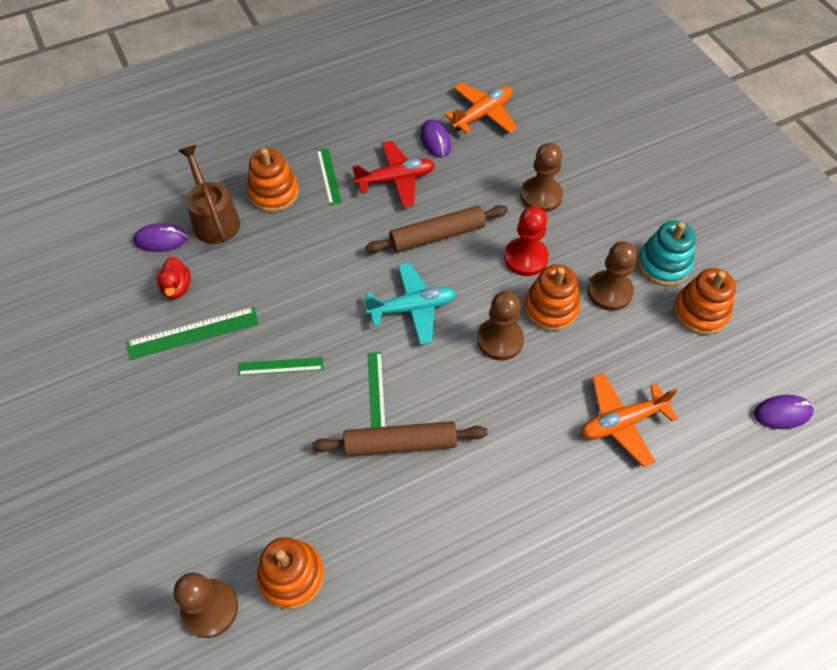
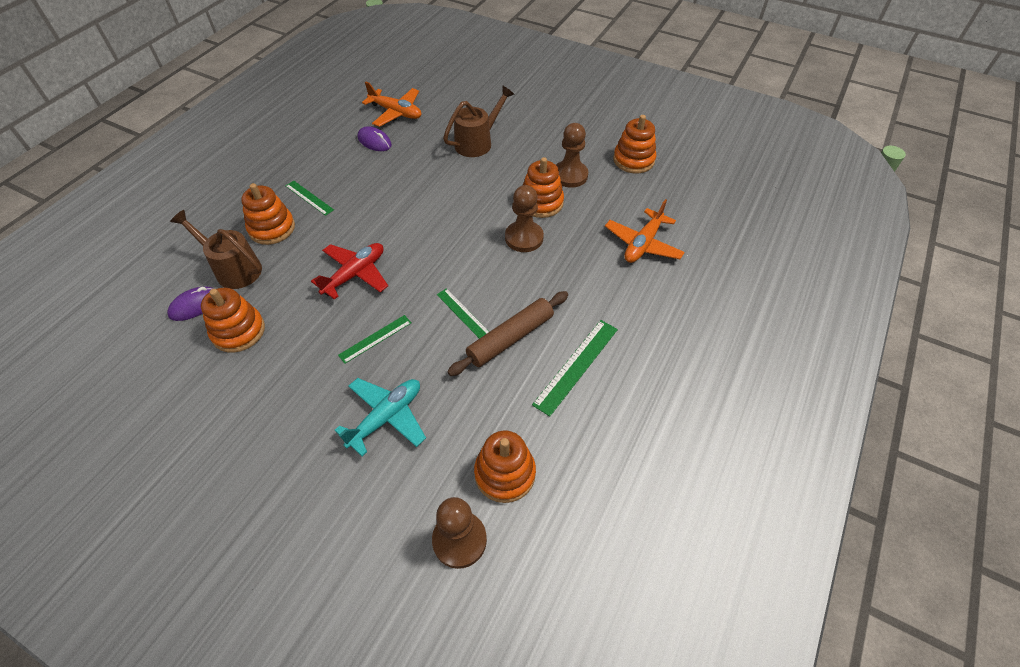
camera: 35 degrees left, 5 degrees down
(177, 287) = (238, 331): red duck -> orange stacking toy
(193, 333) = (280, 355): green ruler -> green ruler (576, 366)
(395, 179) = (364, 177): red plane -> red plane (355, 274)
(412, 308) = (445, 249): turquoise plane -> turquoise plane (386, 417)
(437, 236) = (425, 197): brown rolling pin -> none
(482, 114) = (396, 112): orange plane -> orange plane turned 105 degrees clockwise
(525, 258) = (499, 182): red pawn -> none
(541, 196) = (478, 142): brown pawn -> brown watering can
(663, 264) = (589, 145): turquoise stacking toy -> none
(782, 413) = (726, 190): purple mouse -> none

